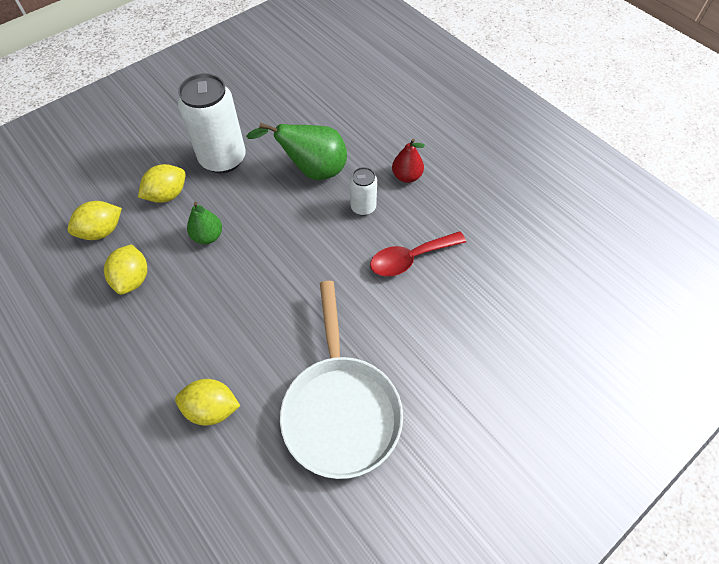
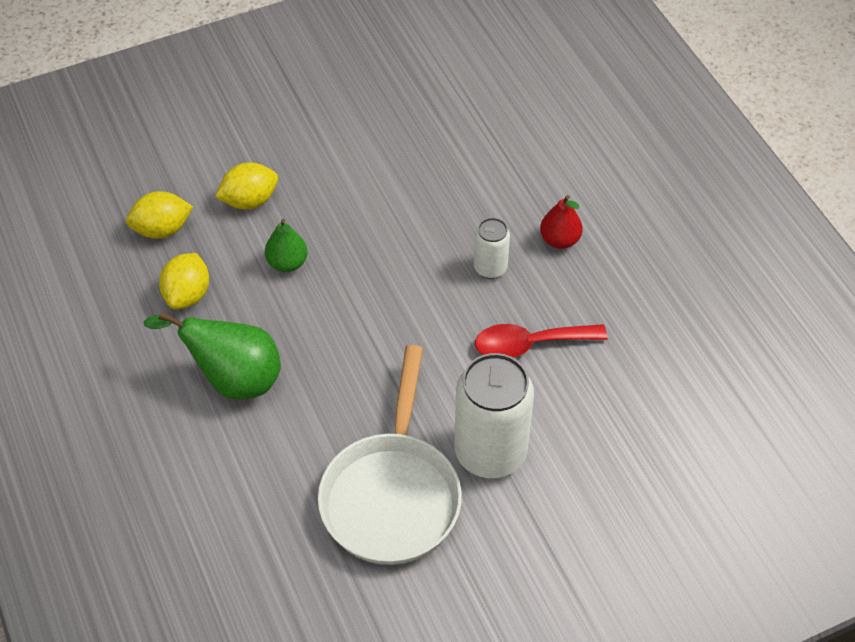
camera: 15 degrees right, 5 degrees down
(212, 409) = (246, 460): yellow lemon -> none
(223, 159) = (329, 168): white can -> white can (490, 452)
(312, 170) = (439, 207): green pear -> green pear (233, 379)

